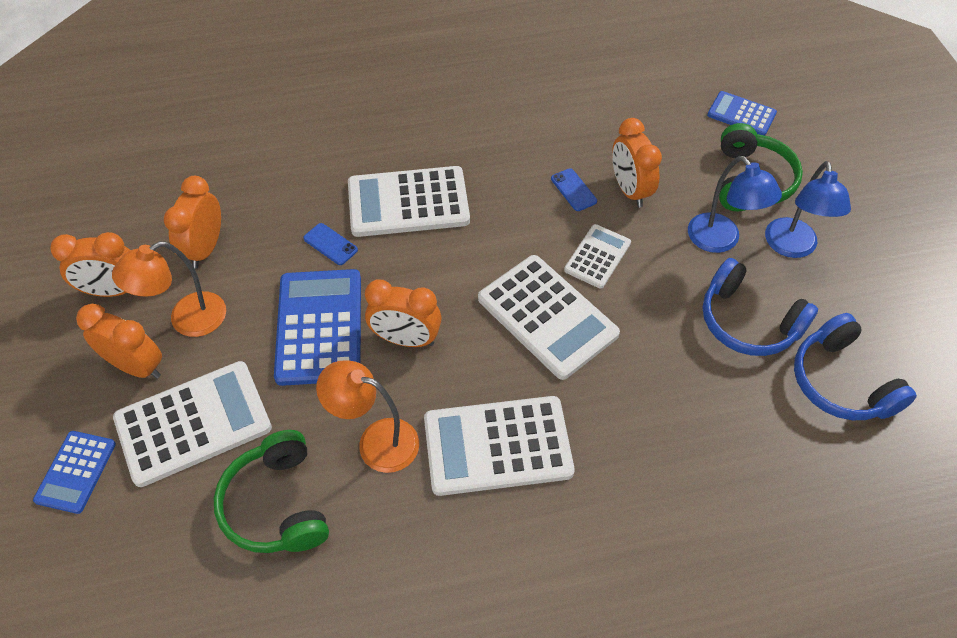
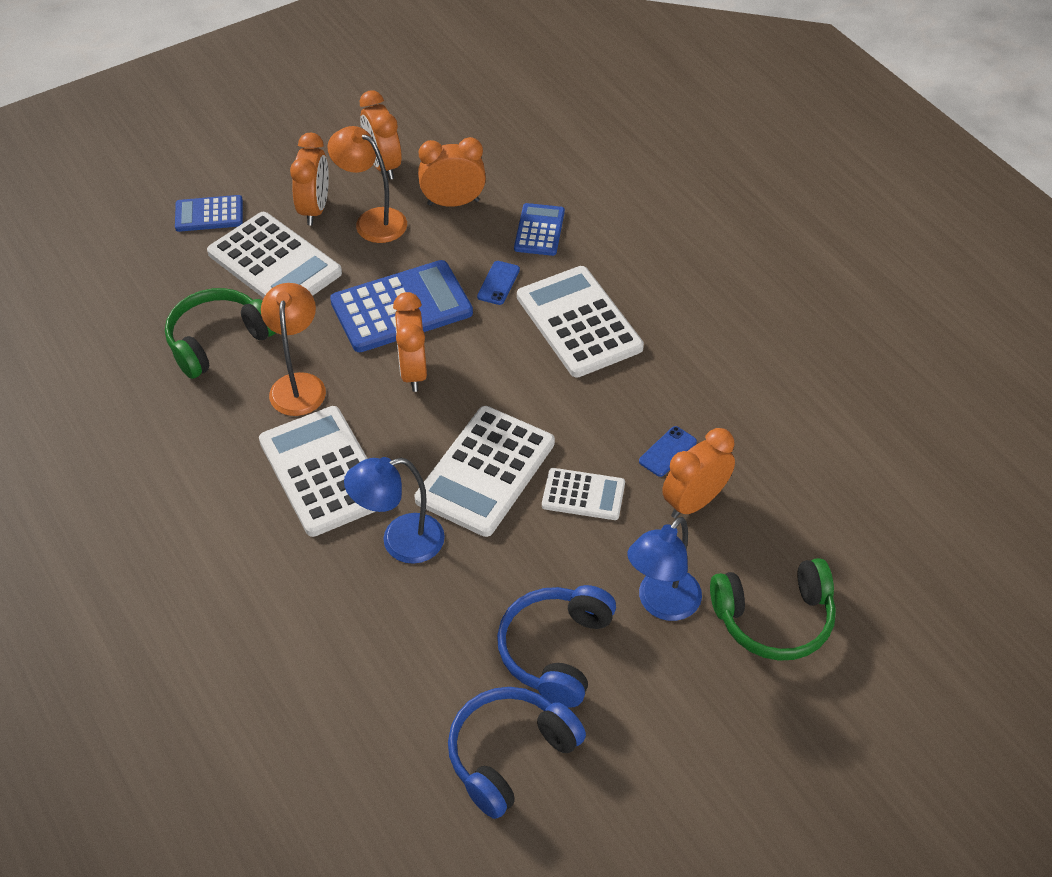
camera: 70 degrees right, 5 degrees down
(741, 114) = (886, 590): blue calculator -> blue calculator (539, 230)
(792, 247) = (687, 679): blue lamp -> blue lamp (400, 542)

